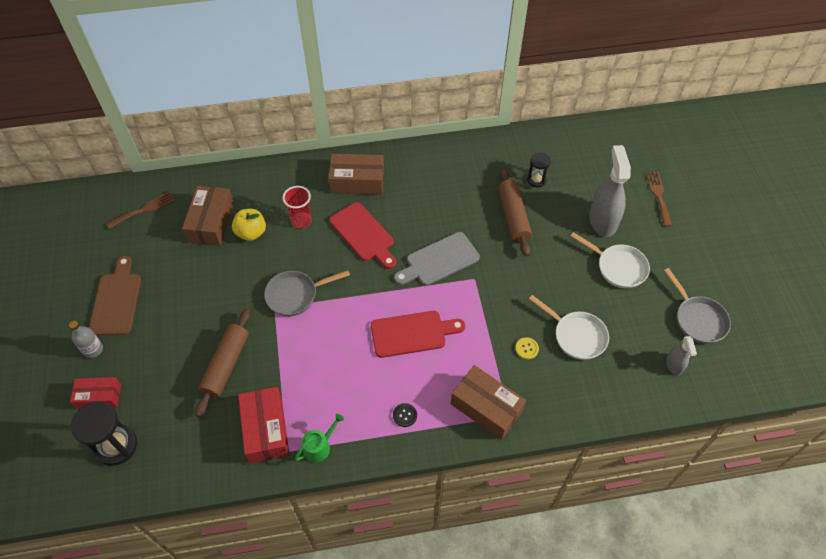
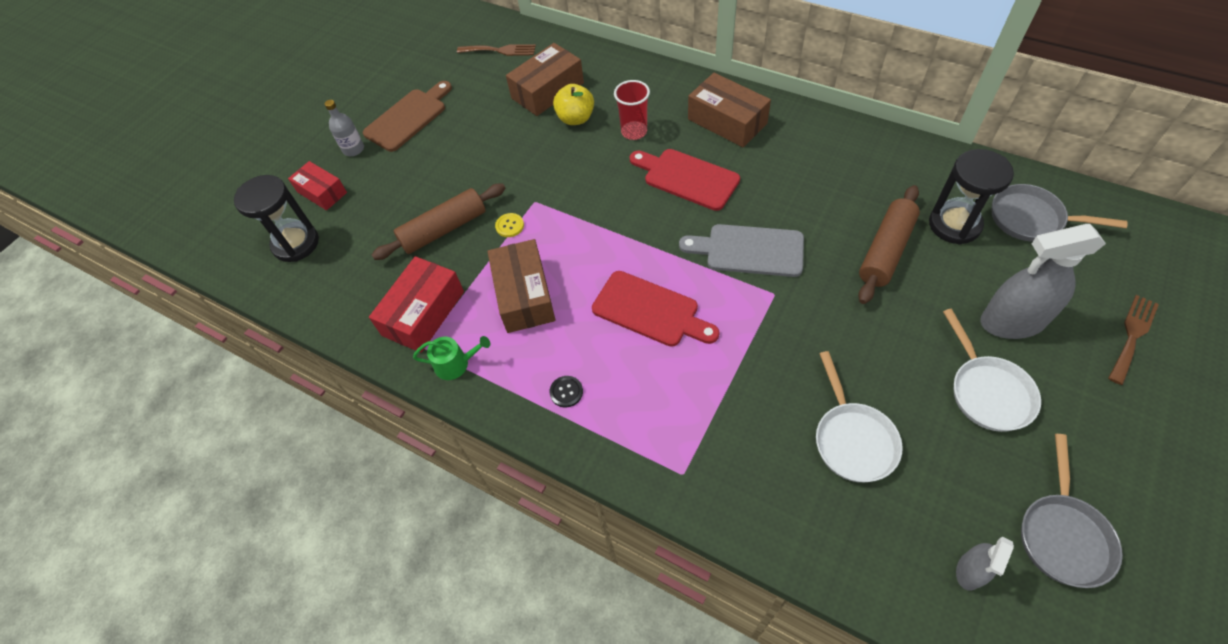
camera: 45 degrees right, 0 degrees up
(295, 295) = (564, 200): grey pan -> grey pan (1031, 219)
(363, 234) = (687, 178): red cutting board -> red cutting board turned 120 degrees clockwise
(486, 407) = (664, 446): brown box -> brown box (524, 295)
(526, 348) = (772, 412): yellow button -> yellow button (509, 226)
(536, 180) = (954, 224): black hourglass -> black hourglass, size x1.73
(602, 221) = (1012, 321): grey spray bottle -> grey spray bottle turned 135 degrees counterclockwise

